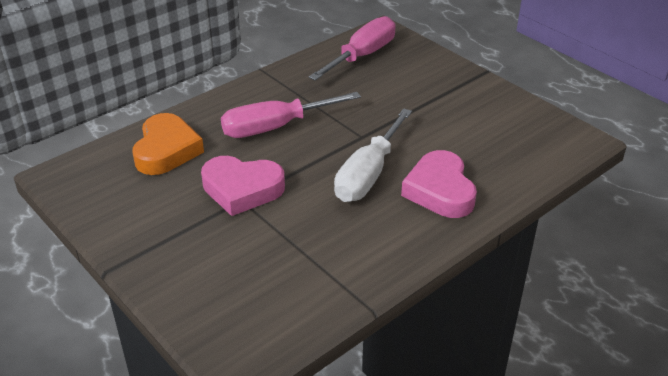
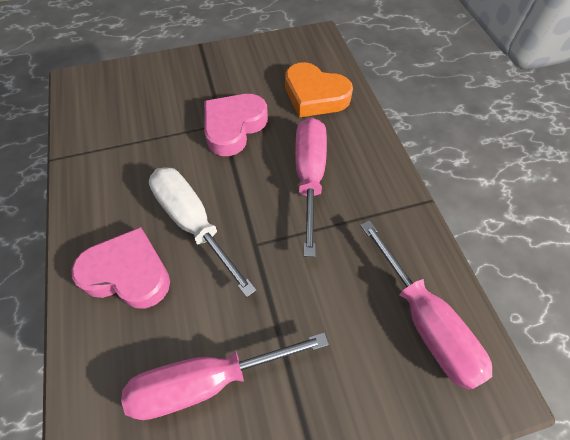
camera: 115 degrees right, 20 degrees up
(474, 125) = (207, 381): none -> pink screwdriver

